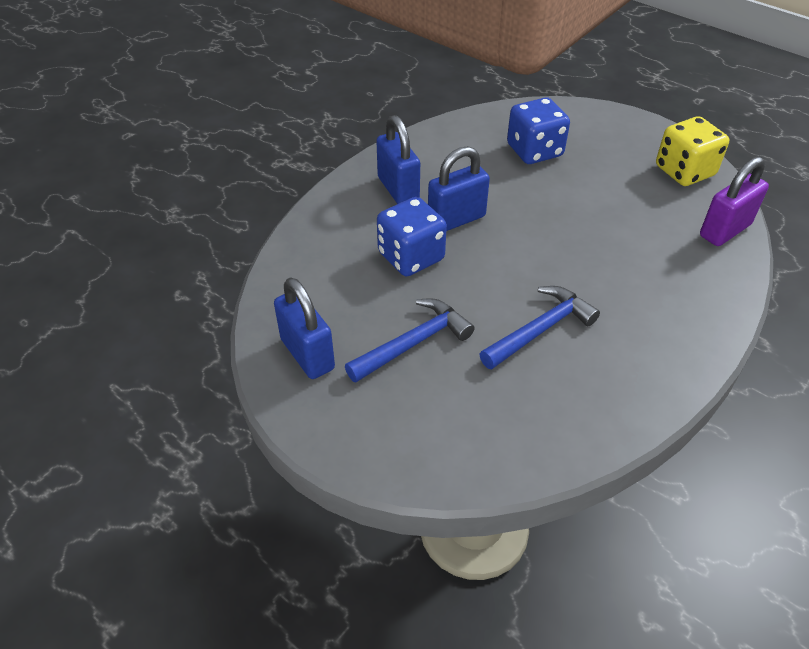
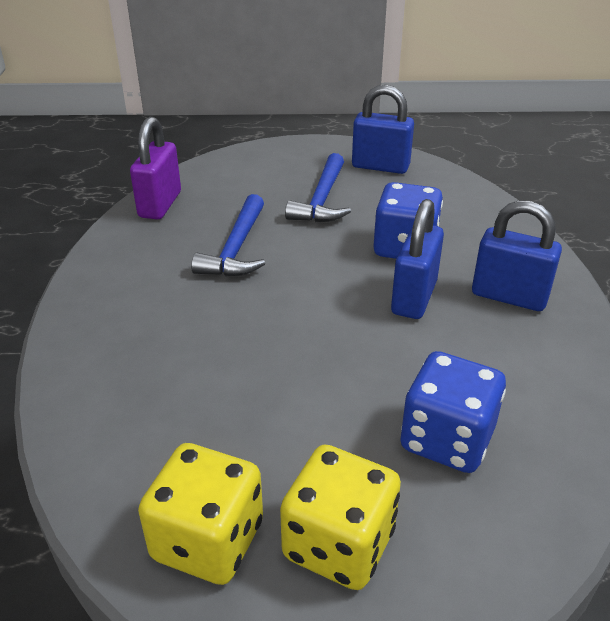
camera: 140 degrees right, 10 degrees down
(625, 144) = (339, 544): none -> yellow dice
(725, 230) = (99, 454): purple padlock -> purple padlock (160, 205)

